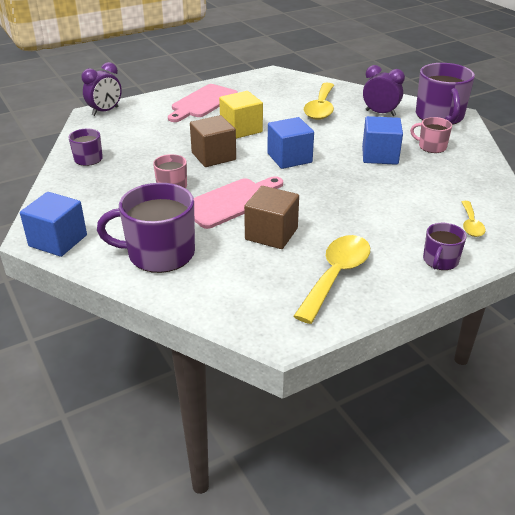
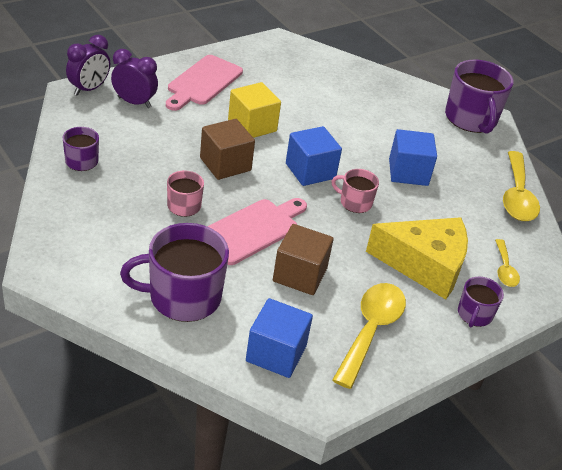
camera: 10 degrees left, 5 degrees up
(58, 241) = (68, 276): blue cube -> blue cube (276, 353)
(321, 108) = (339, 99): yellow spoon -> yellow spoon (517, 196)
(380, 113) = (406, 110): purple clock -> purple clock (134, 102)
(392, 223) = (424, 265): none -> yellow cheese
(431, 147) = (463, 162): pink mug -> pink mug (355, 202)

